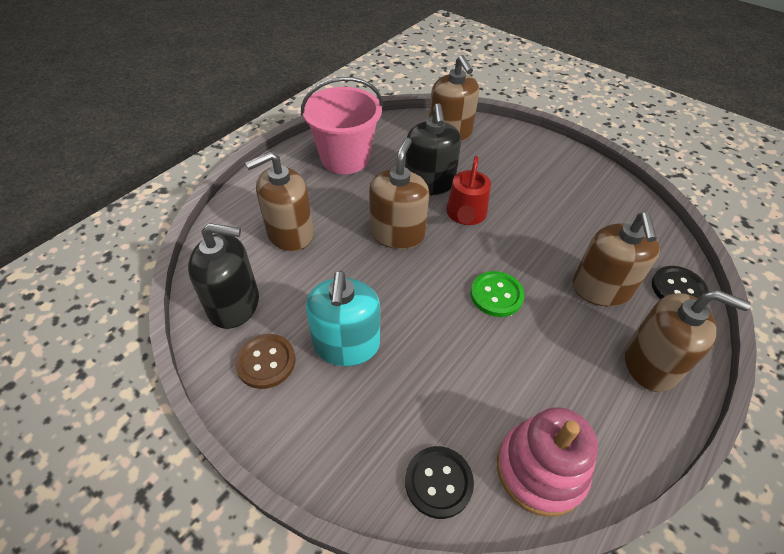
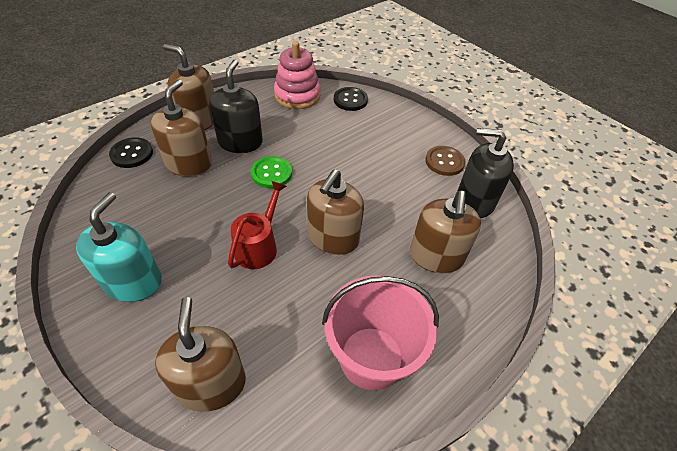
camera: 170 degrees left, 0 degrees up
(290, 233) = (436, 256): brown soap dispenser -> brown soap dispenser turned 120 degrees clockwise
(346, 345) = (390, 162): turquoise soap dispenser -> turquoise soap dispenser (133, 282)
(429, 183) = (278, 294): black soap dispenser -> black soap dispenser (240, 142)

